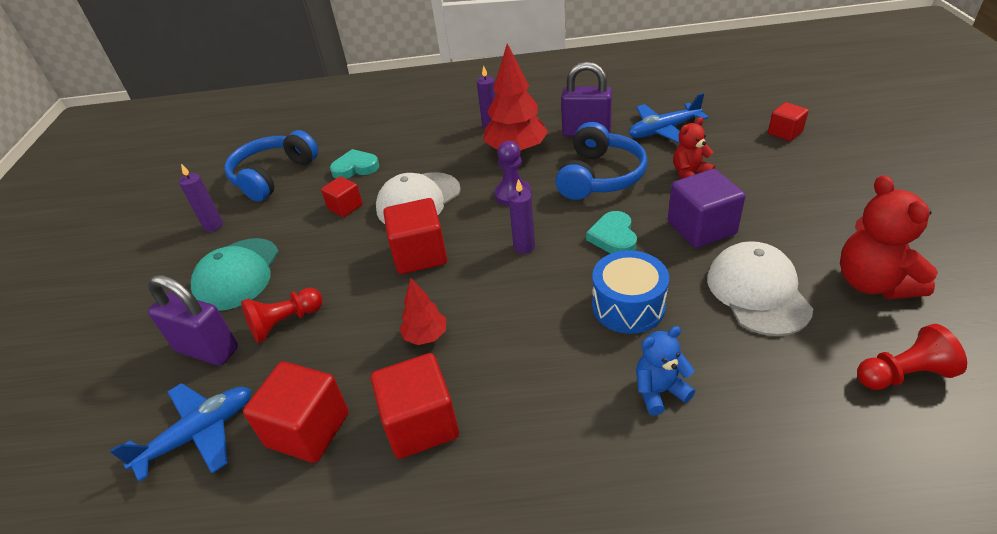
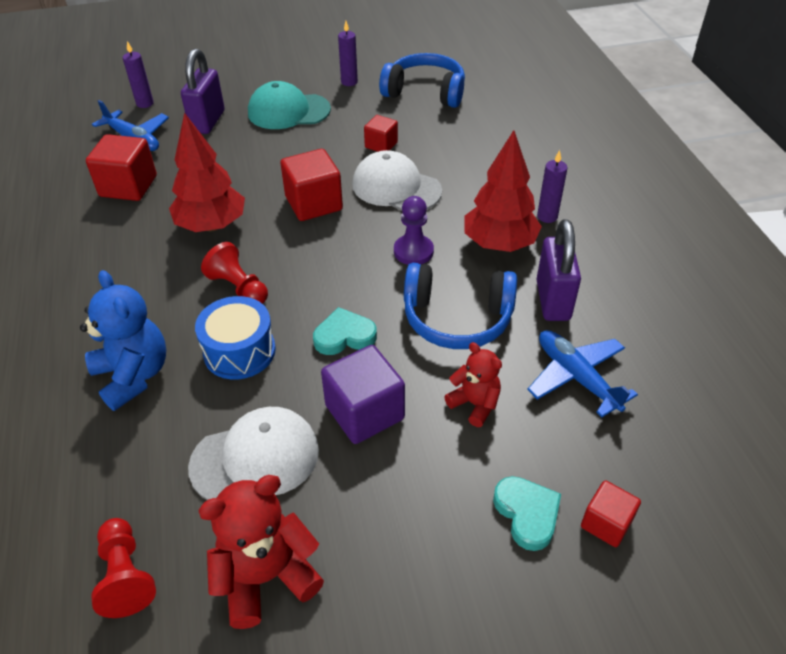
camera: 75 degrees right, 5 degrees up
(285, 323) = (232, 149): red pawn -> red pawn (238, 288)
(355, 168) = (445, 137): turquoise heart -> turquoise heart (527, 514)
(421, 424) = (124, 239): red cube -> none
(426, 336) = (211, 225): red tree -> red tree, size x1.87
(524, 247) = (326, 270): purple candle -> purple candle (145, 103)
(659, 391) = (133, 375): blue teddy bear -> blue teddy bear, size x1.64

